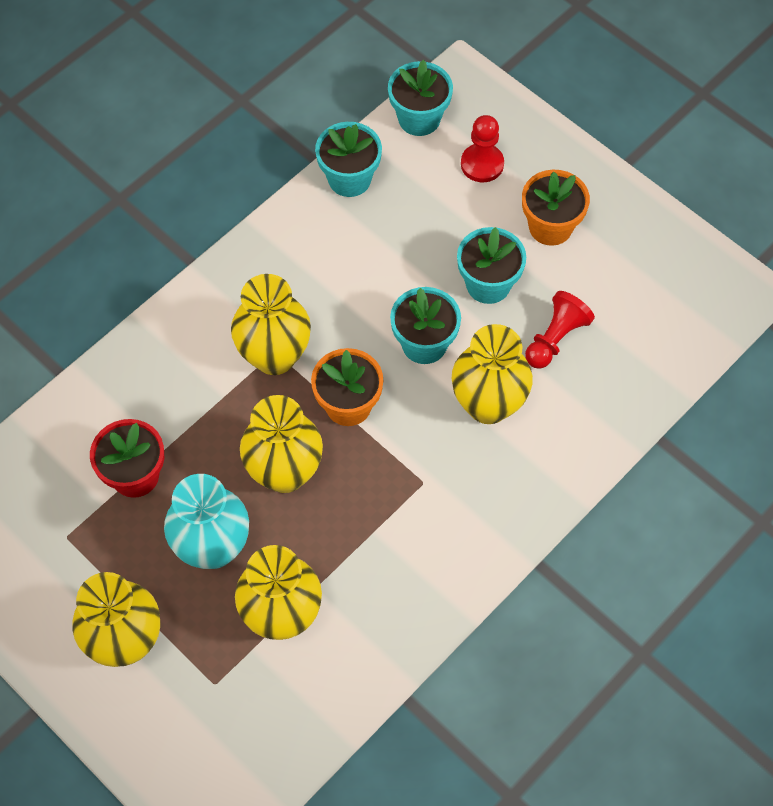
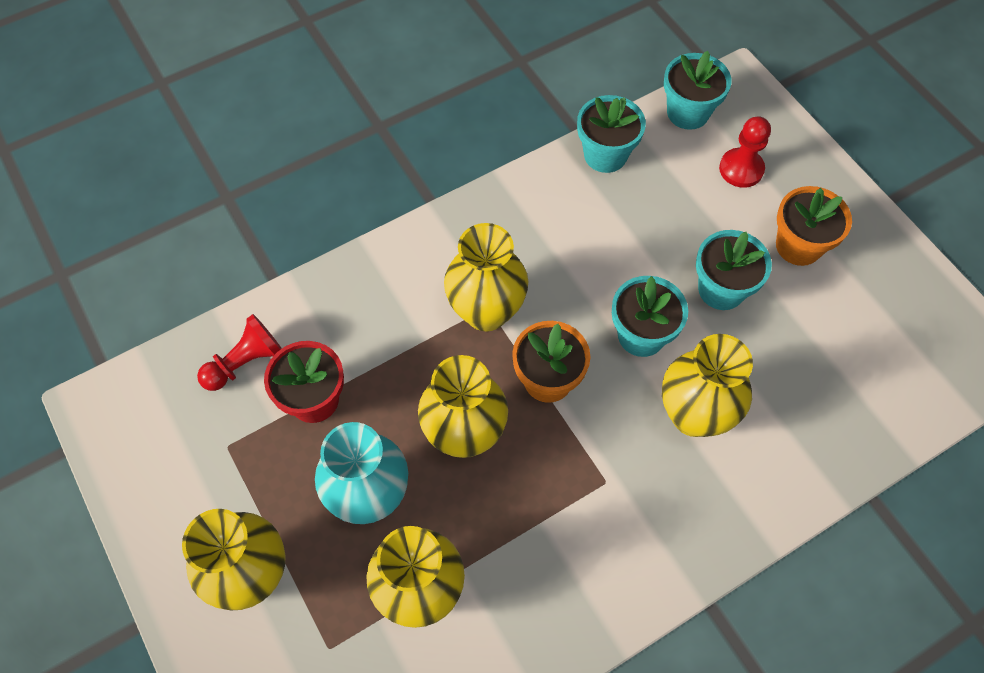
camera: 15 degrees right, 0 degrees up
(555, 338) = (780, 362): red pawn -> red pawn (246, 362)

